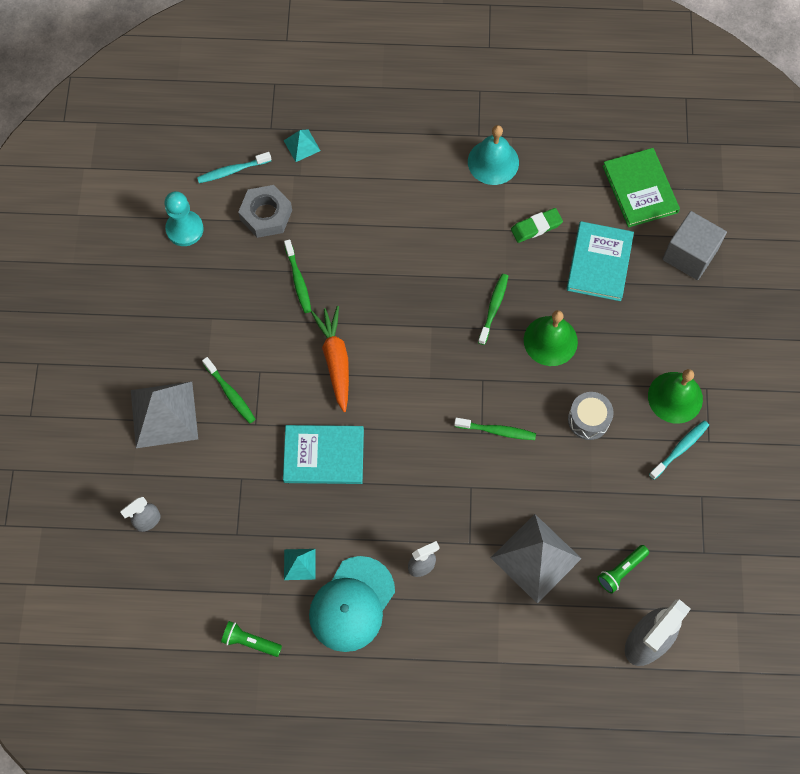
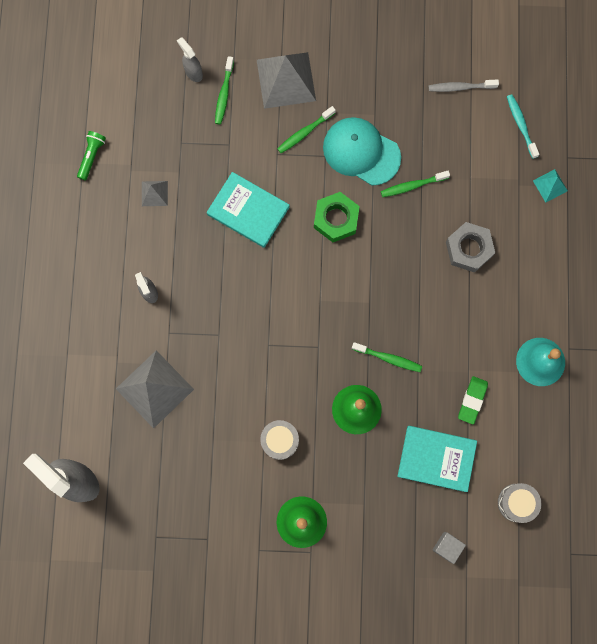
camera: 90 degrees right, 10 degrees up
(184, 229) = (460, 87): turquoise pawn -> grey toothbrush
(266, 215) = (477, 156): grey nut -> grey nut (469, 249)
(299, 564) = (154, 193): turquoise pyramid -> grey pyramid
(324, 456) = (248, 211): turquoise book -> turquoise book turned 60 degrees counterclockwise
(335, 360) = (336, 219): orange carrot -> green nut
(352, 604) = (119, 236): turquoise cap -> turquoise cap (361, 152)
(497, 431) = (269, 359): green toothbrush -> green toothbrush (224, 94)
(536, 227) = (472, 400): green eraser -> green eraser turned 45 degrees clockwise
(621, 571) = (141, 462): green flashlight -> none
(640, 189) = (516, 502): green book -> grey drum
(680, 449) = (252, 523): turquoise toothbrush -> none
(690, 255) = (447, 547): grey cube -> grey cube, size x0.56

